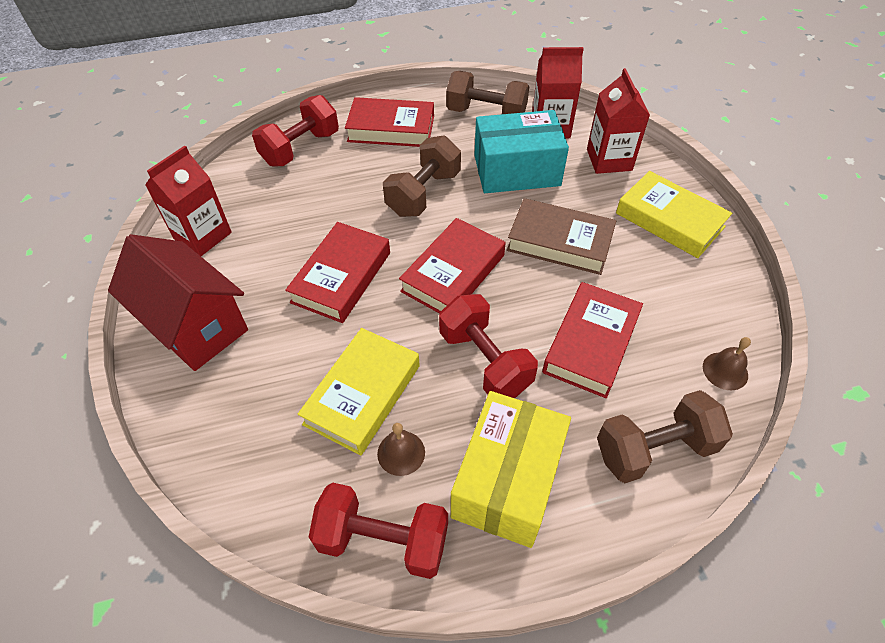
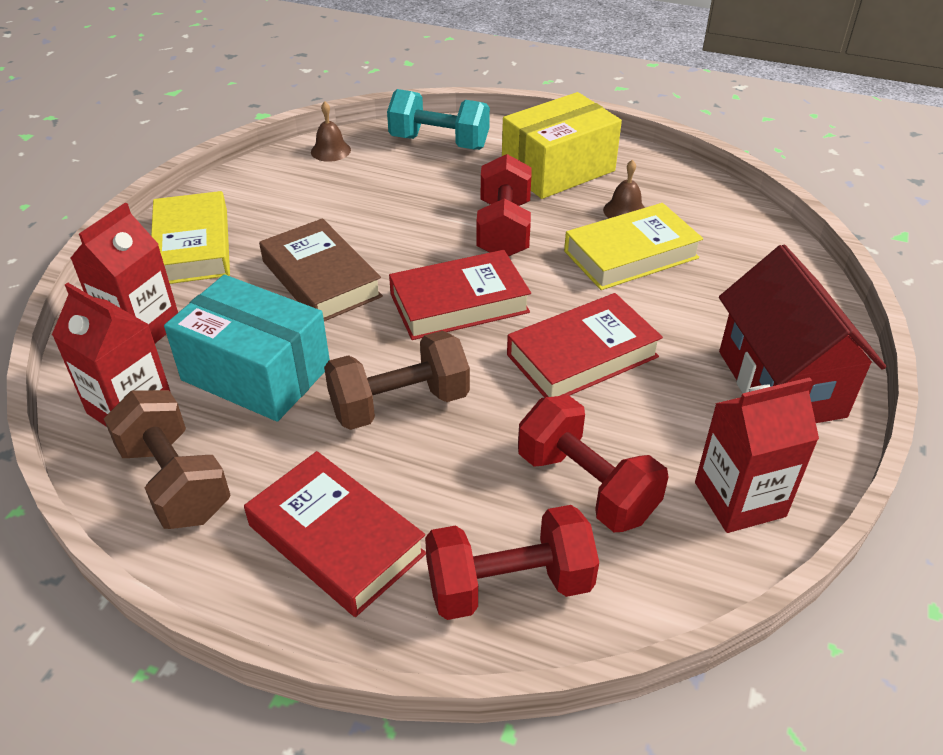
camera: 145 degrees left, 10 degrees down
(383, 540) = (671, 180): red dumbbell -> red dumbbell (586, 486)
(591, 343) = (403, 203): red book -> none
(654, 449) = (439, 143): brown dumbbell -> turquoise dumbbell

